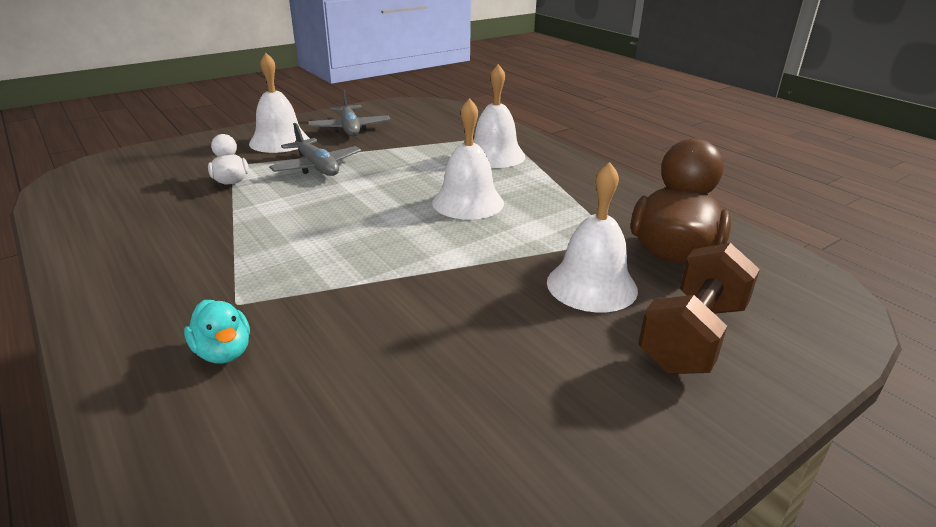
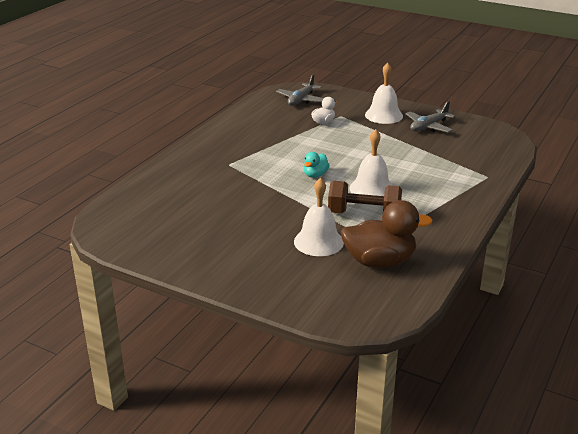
camera: 65 degrees right, 0 degrees up
(223, 352) = (198, 173): turquoise duck -> turquoise duck (315, 175)
(317, 167) = (364, 136): grey plane -> grey plane (301, 100)
(494, 155) = (448, 181): white bell -> none
(692, 336) = (297, 275): brown dumbbell -> brown dumbbell (364, 214)

